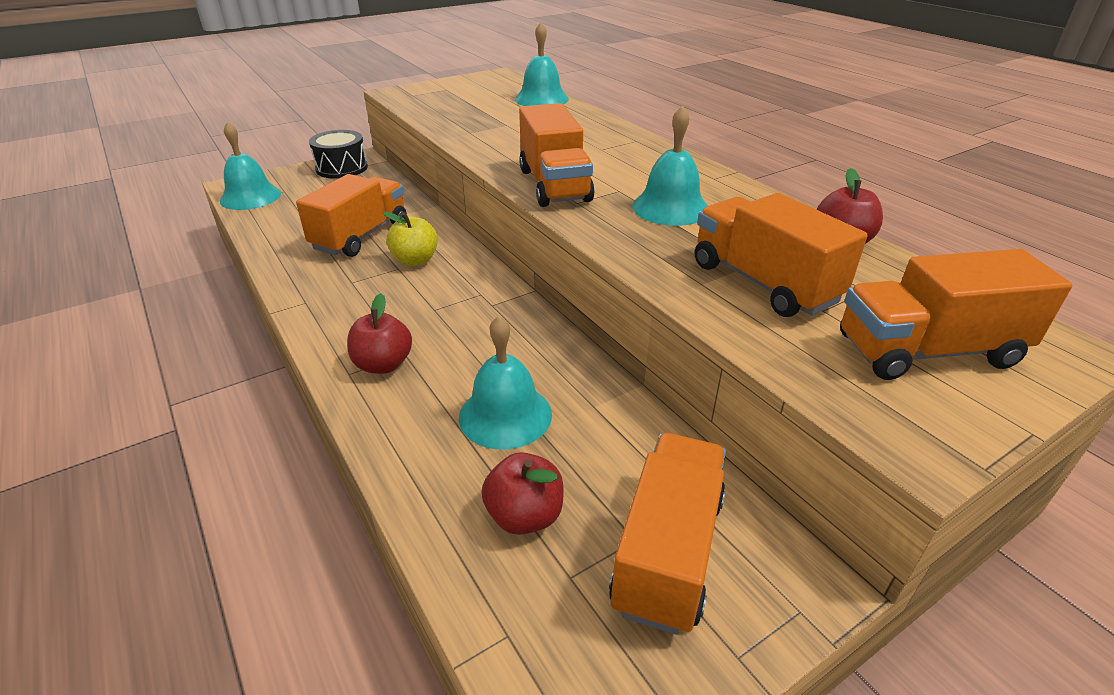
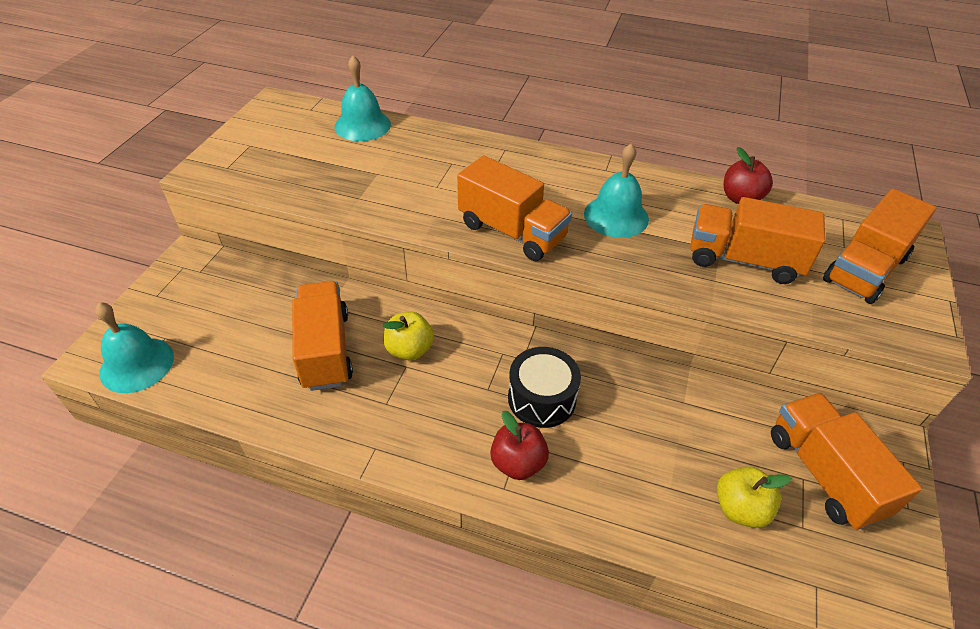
camera: 40 degrees left, 10 degrees up
(342, 168) = (187, 278): black drum -> black drum (541, 398)
(505, 415) = (645, 446): turquoise bell -> none
(525, 516) = (740, 508): red apple -> yellow apple

